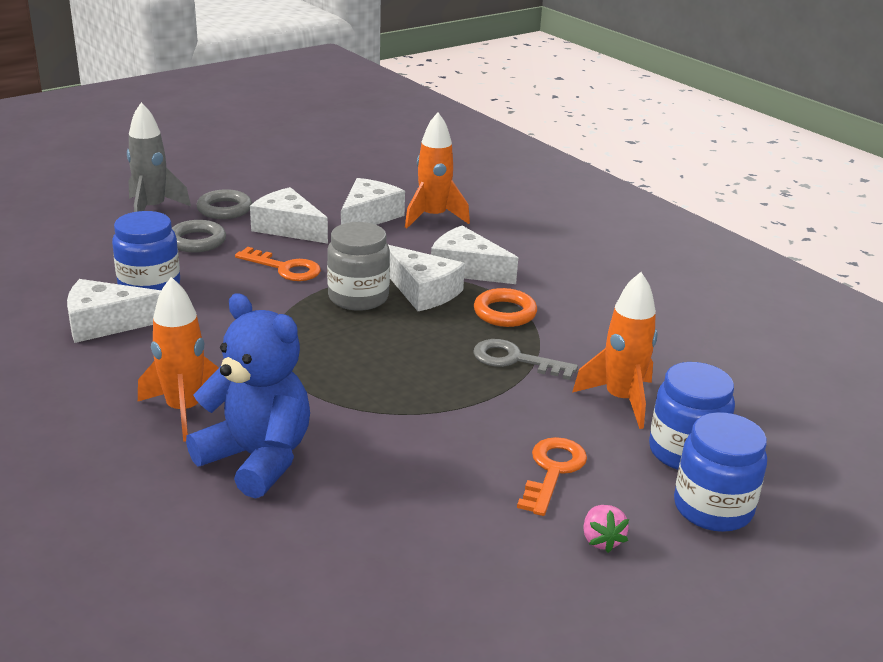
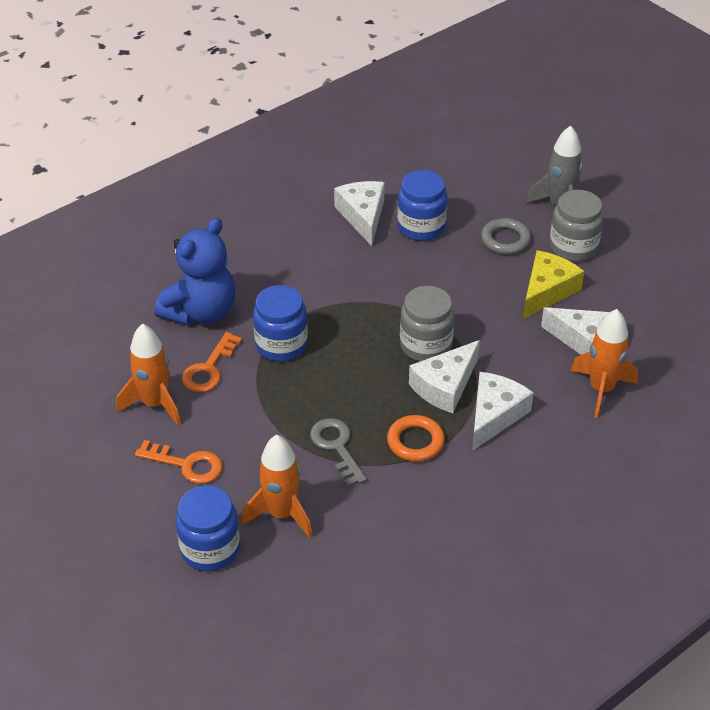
camera: 90 degrees right, 15 degrees up
(184, 410) = (254, 271): orange rocket -> orange rocket (155, 404)
(224, 209) = (573, 247): grey ring -> grey jar
(284, 268) = (468, 297): orange key -> orange key (209, 369)
(288, 228) = (547, 291): white cheese -> yellow cheese
(515, 360) = (337, 447): grey key -> grey key turned 45 degrees counterclockwise
(601, 540) = (110, 487): pink strawberry -> none
(712, 508) = (141, 556): blue jar -> blue jar (281, 345)

